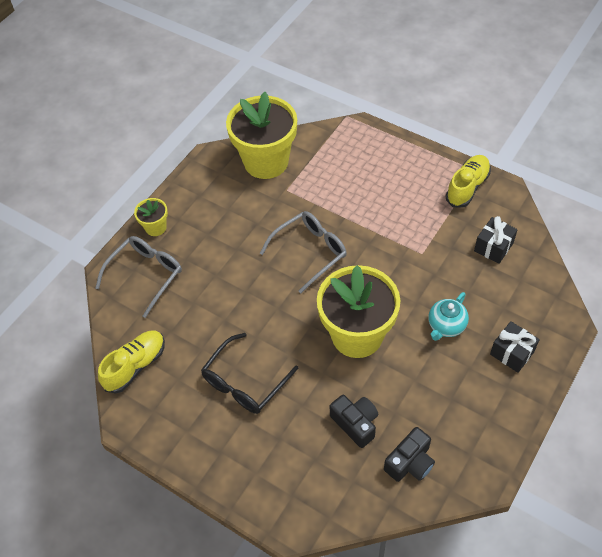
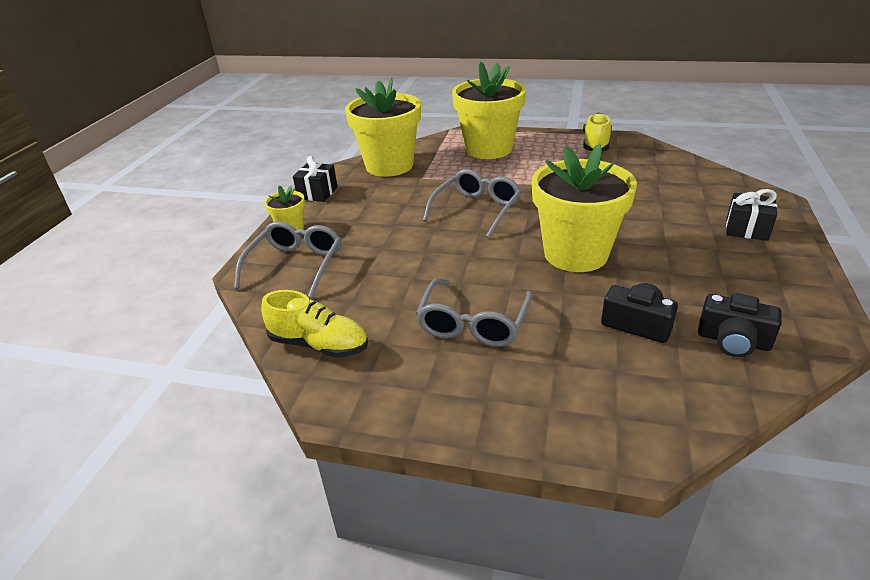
camera: 20 degrees left, 20 degrees down
(135, 366) = (319, 344): yellow shoe -> yellow shoe turned 90 degrees clockwise
(244, 383) = (473, 324): black glasses -> grey glasses
(365, 163) = (488, 149): none -> yellow flower pot
(410, 462) = (733, 341): black camera -> black camera turned 90 degrees clockwise
(446, 326) = (662, 227): turquoise teapot -> none
(493, 247) = (655, 170): black gift -> black gift (317, 193)

